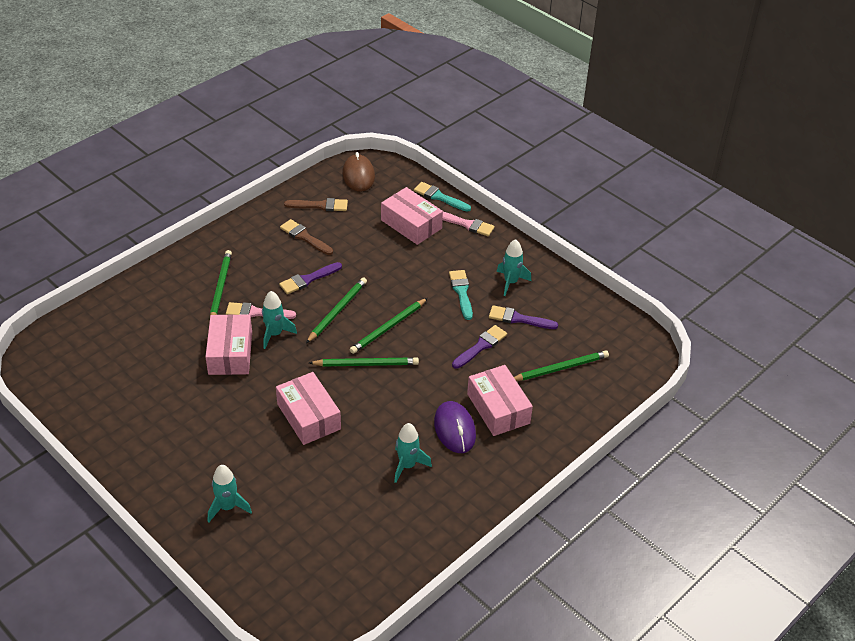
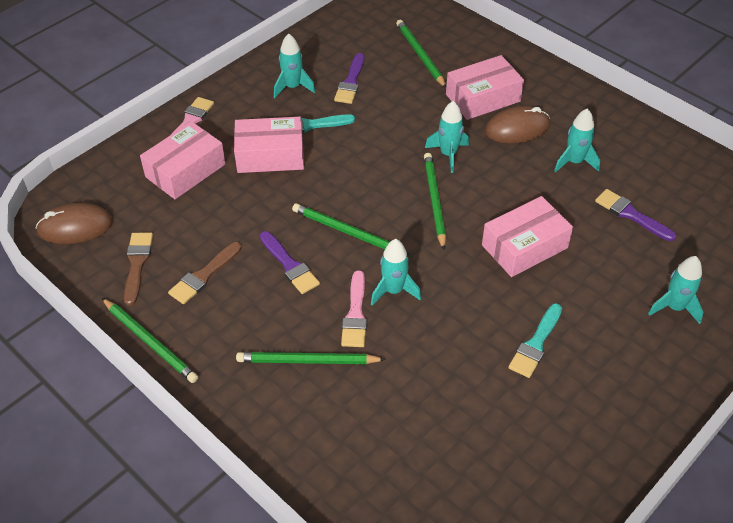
camera: 90 degrees left, 5 degrees up
(230, 353) = (433, 334): pink box -> pink box (270, 155)
(388, 328) = (373, 184): green pencil -> green pencil (150, 342)
(421, 377) = (448, 154): none -> turquoise rocket
(439, 197) = (134, 146): turquoise brush -> turquoise brush (535, 344)
(454, 429) = (517, 128): purple mouse -> brown mouse
(481, 346) = (395, 110): purple brush -> purple brush (631, 214)

